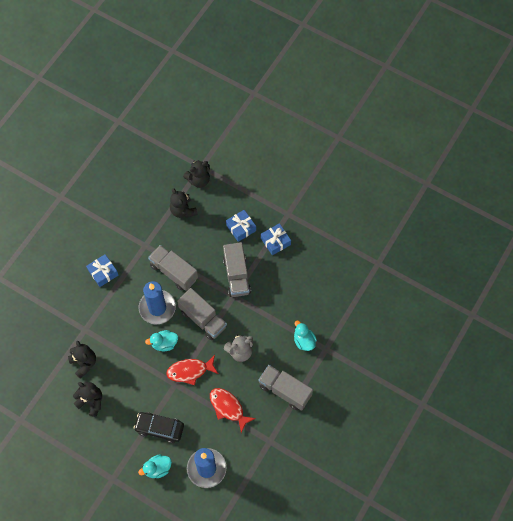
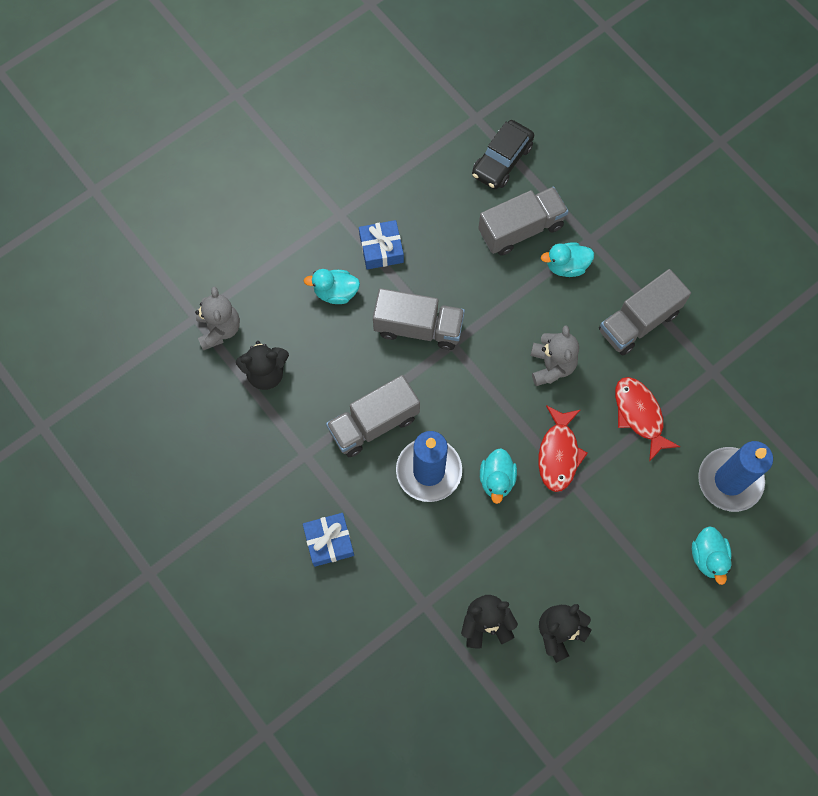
camera: 70 degrees left, 5 degrees up
(159, 428) = (641, 533): black car -> black car (502, 160)
(199, 180) = (219, 329): black teddy bear -> grey teddy bear
(203, 319) = (475, 404): grey truck -> grey truck (521, 229)
(228, 407) = (639, 415): red fish -> red fish turned 90 degrees clockwise
(241, 228) = (336, 292): blue gift -> turquoise duck

